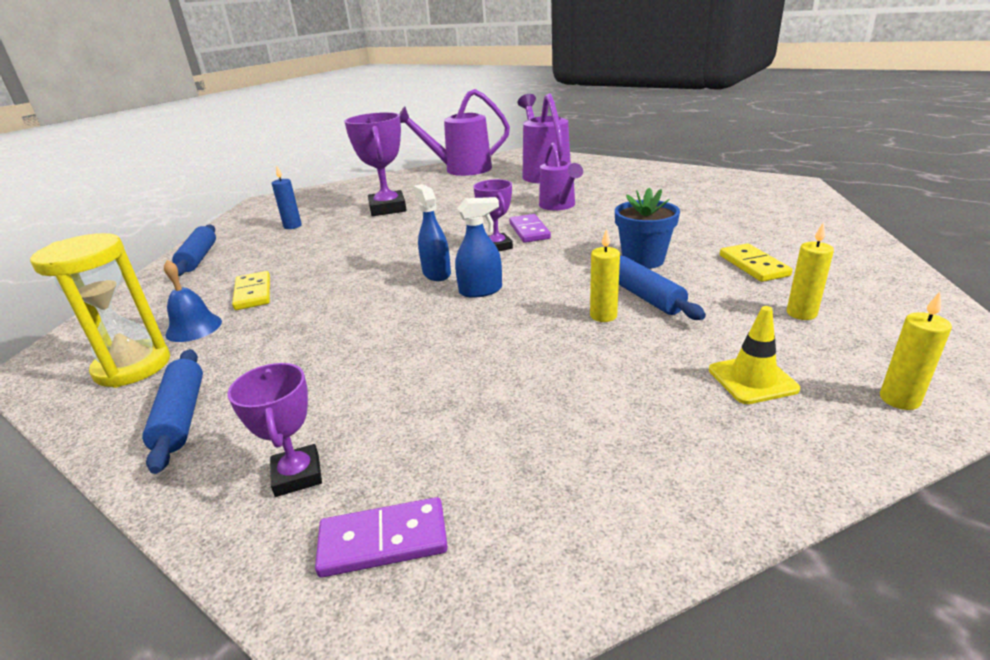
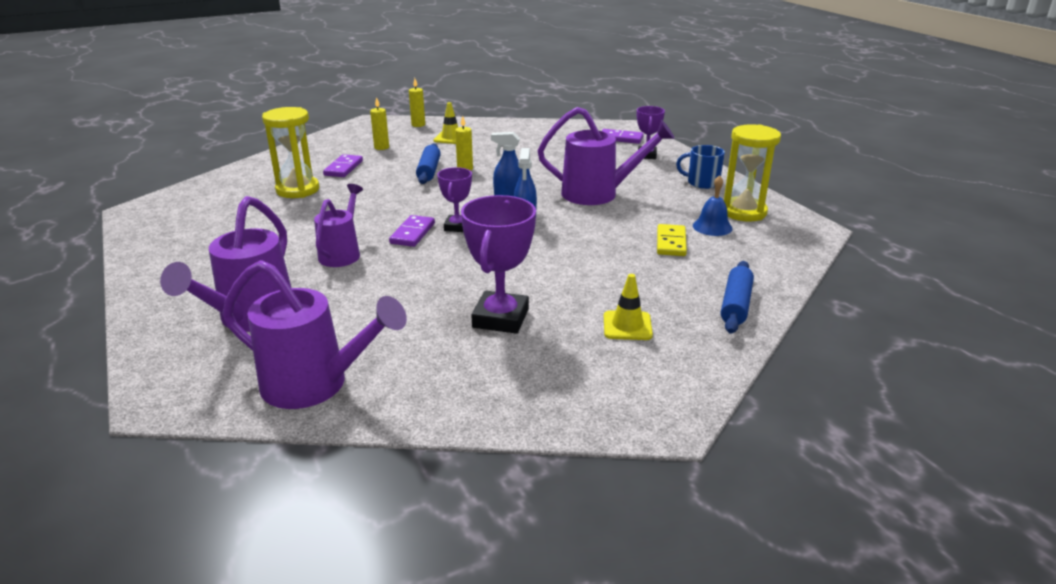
camera: 155 degrees left, 0 degrees up
(181, 416) = (702, 182): blue rolling pin -> blue mug
(292, 226) = (627, 326): blue candle -> yellow traffic cone
(364, 333) = (598, 194): none -> purple watering can
(643, 260) = (388, 187): blue flower pot -> none
(725, 230) = (298, 190): none -> yellow hourglass
(753, 265) = (343, 168): yellow domino -> purple domino

